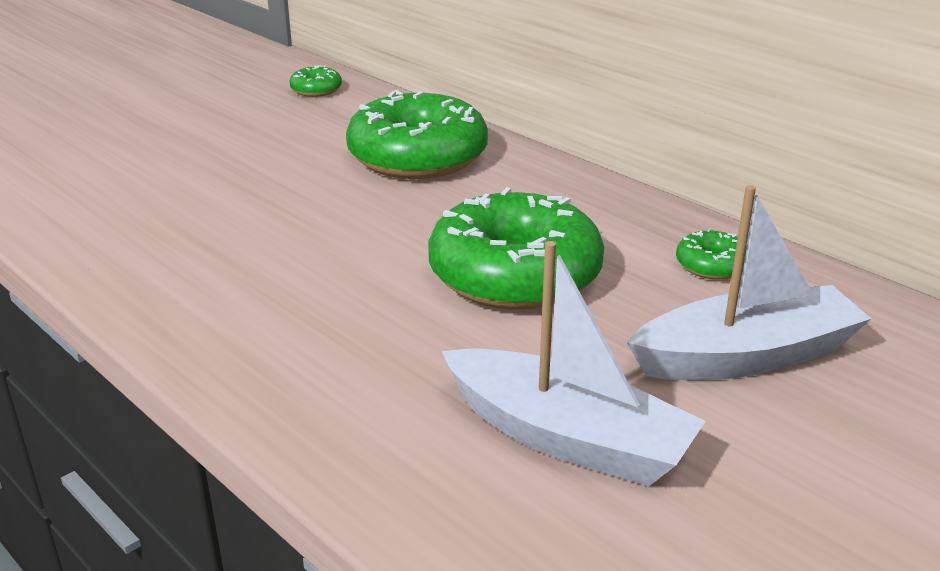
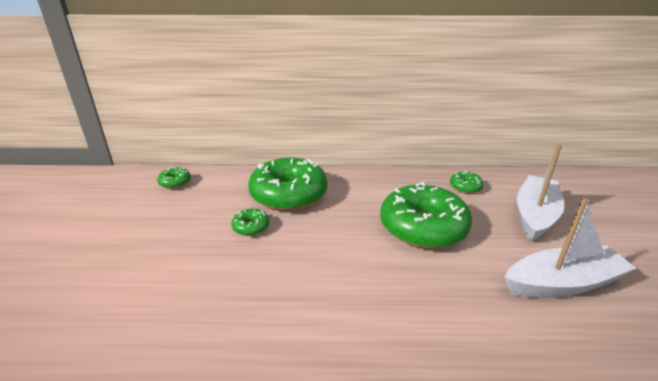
camera: 45 degrees left, 0 degrees up
(307, 171) = (251, 227): none -> green donut

